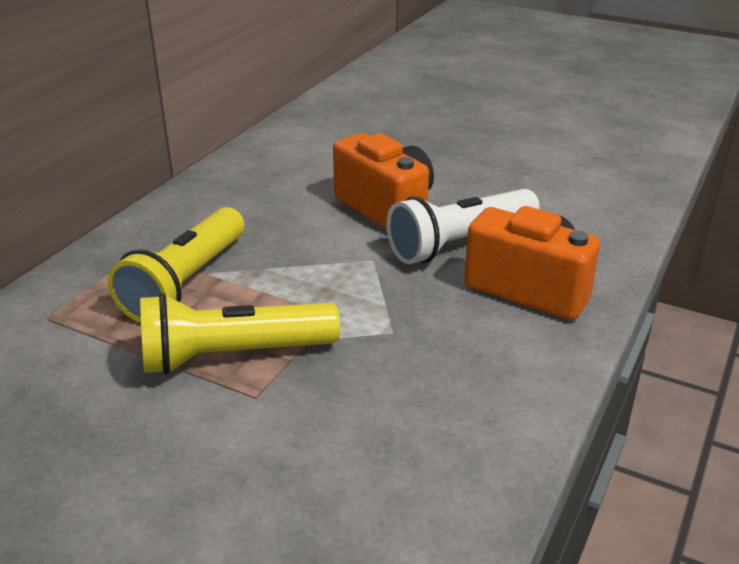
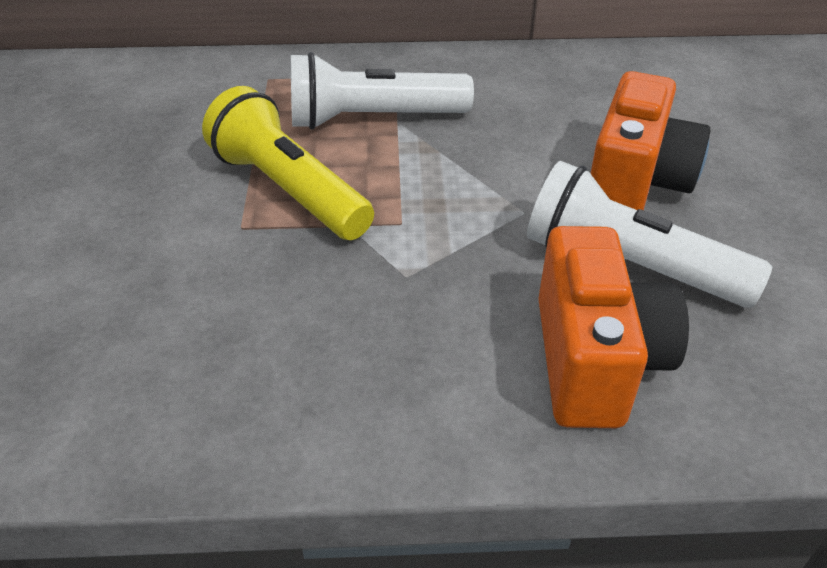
camera: 60 degrees right, 10 degrees up
(185, 283) = (372, 119): yellow flashlight -> white flashlight

